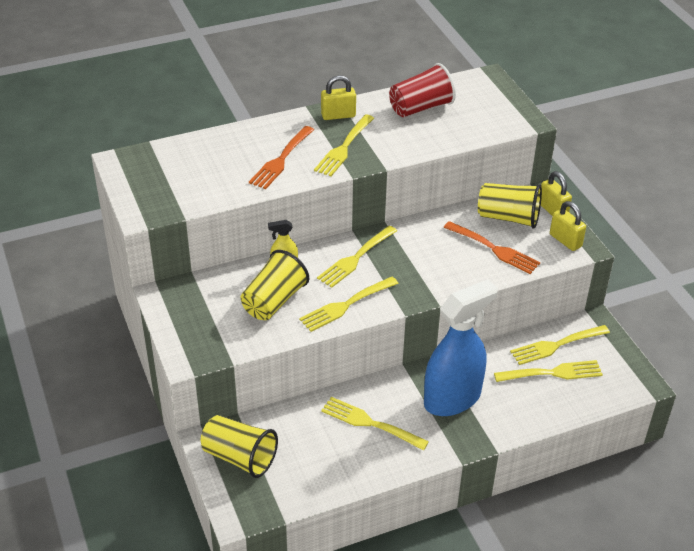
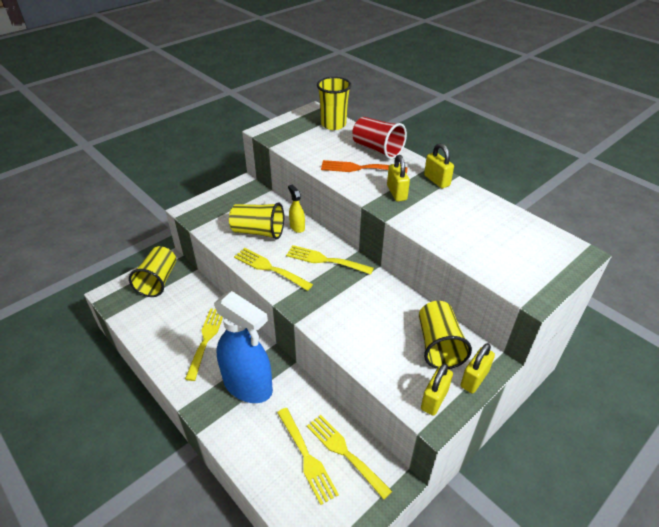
camera: 70 degrees right, 0 degrees up
(169, 154) = (333, 124): none -> yellow cup
(344, 148) = (396, 193): yellow fork -> yellow padlock
(421, 108) = (488, 221): red cup -> red cup (377, 149)
(494, 249) = (387, 344): orange fork -> none

